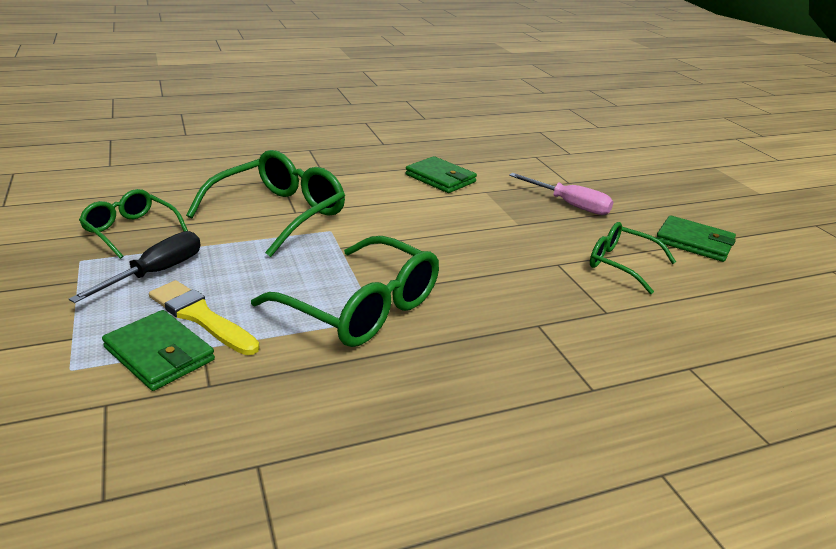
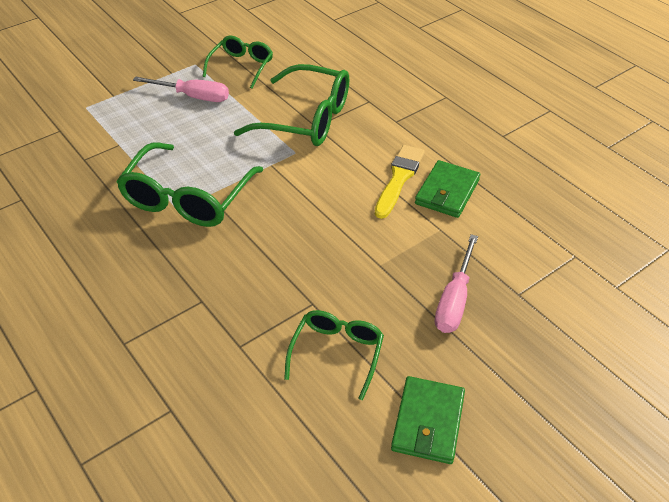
camera: 75 degrees right, 15 degrees up
(156, 273) = (193, 96): black screwdriver -> pink screwdriver
(159, 354) = (107, 131): green wallet -> none
(200, 317) = (150, 132): yellow brush -> yellow brush (399, 178)

